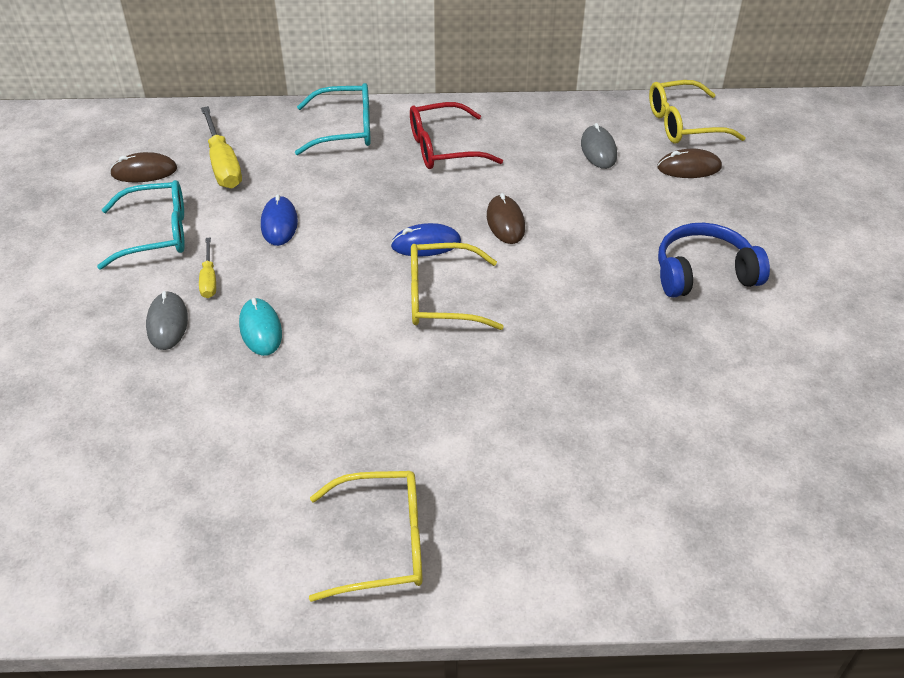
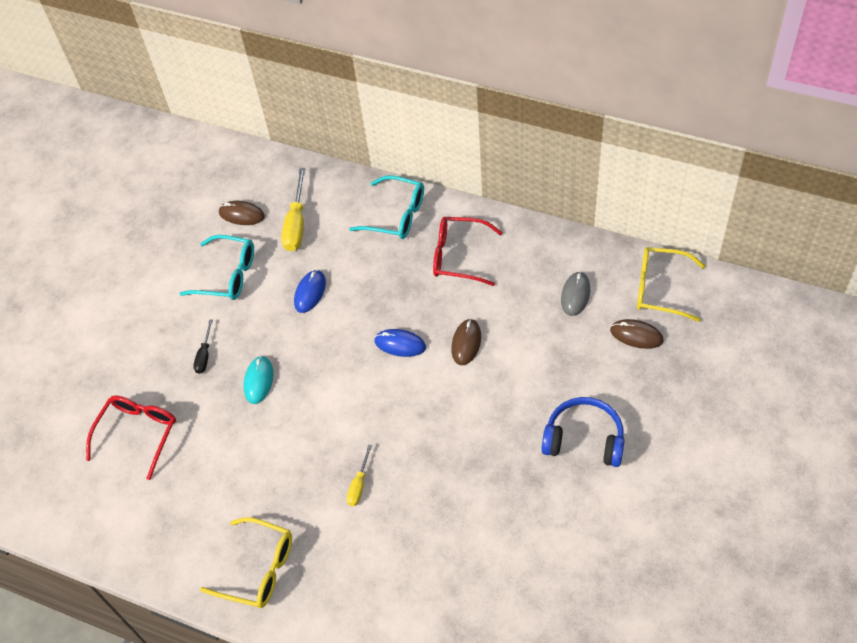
camera: 30 degrees right, 10 degrees up
(110, 439) = (138, 433): none -> red glasses
(167, 323) = (204, 355): grey mouse -> black screwdriver
(209, 279) = (244, 327): yellow screwdriver -> yellow screwdriver (359, 485)
(441, 297) = (387, 395): yellow glasses -> none

